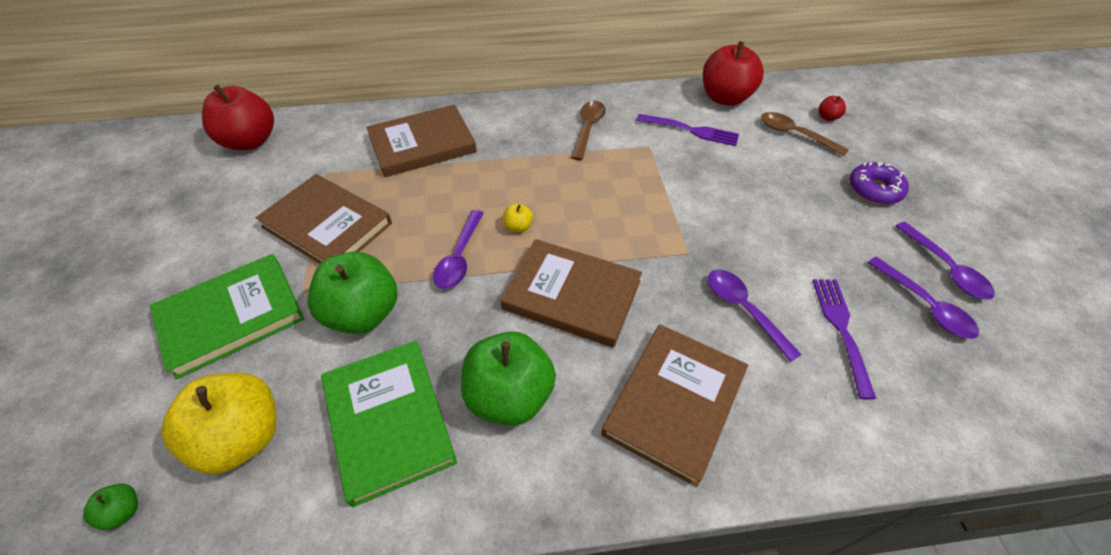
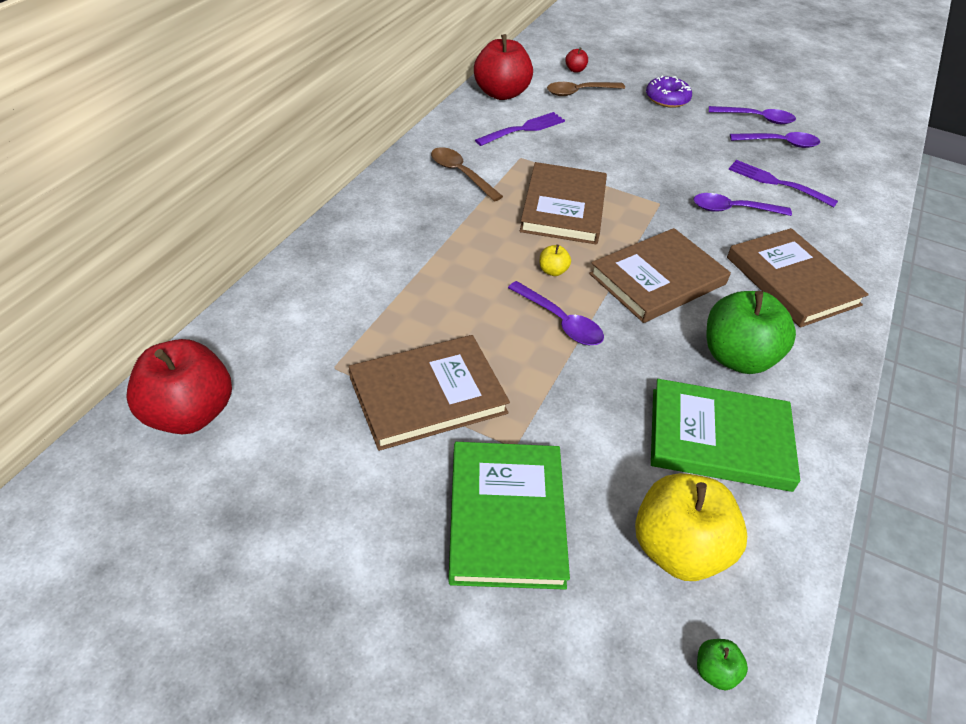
camera: 60 degrees left, 5 degrees down
(363, 313) = (582, 411): green apple -> none
(422, 144) = (365, 279): brown book -> brown book (563, 207)

